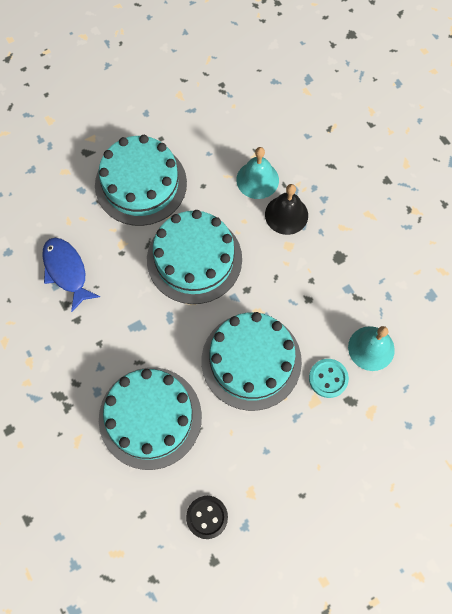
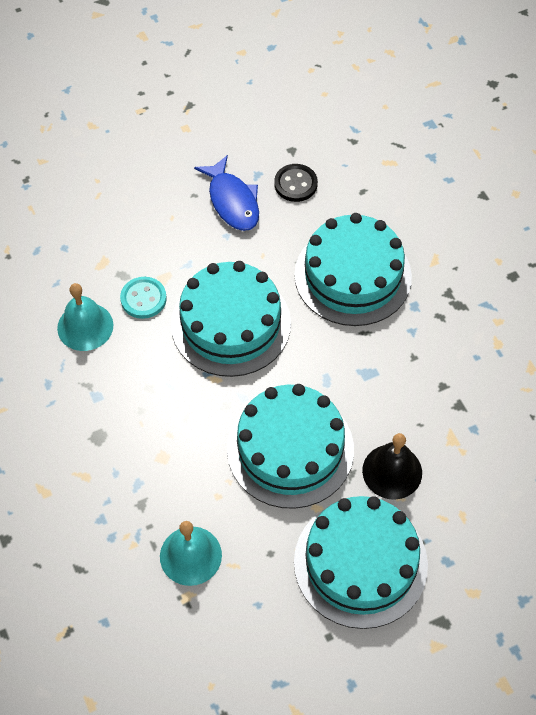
camera: 175 degrees left, 10 degrees down
(66, 271) = (460, 446): blue fish -> blue fish (232, 201)
(286, 214) = (158, 500): black bell -> black bell (392, 471)

